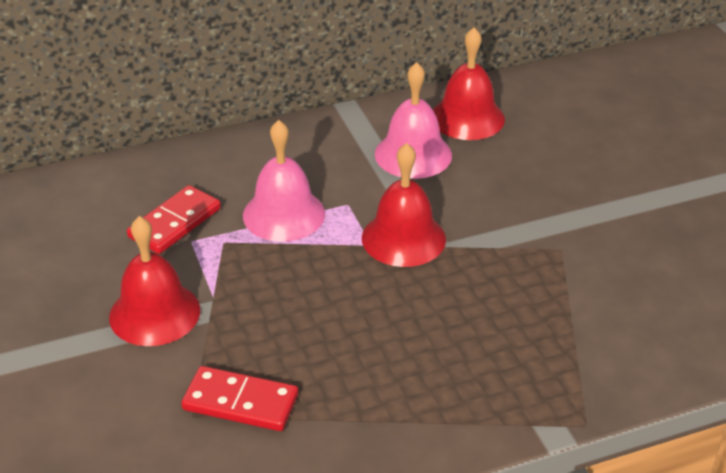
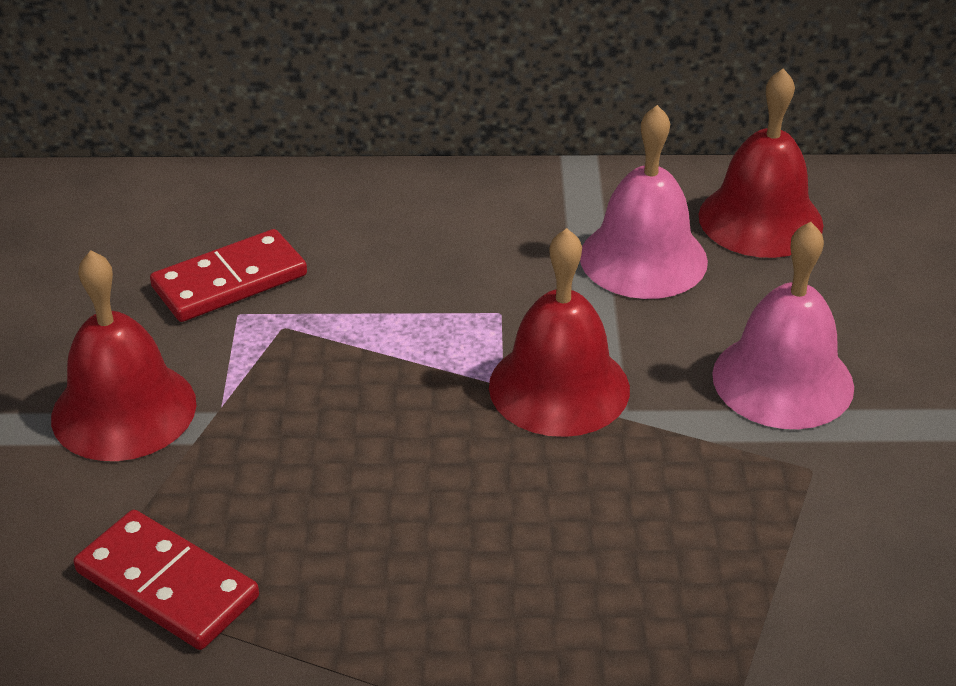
camera: 20 degrees right, 0 degrees up
(284, 214) = (394, 305): pink bell -> pink bell (782, 380)

